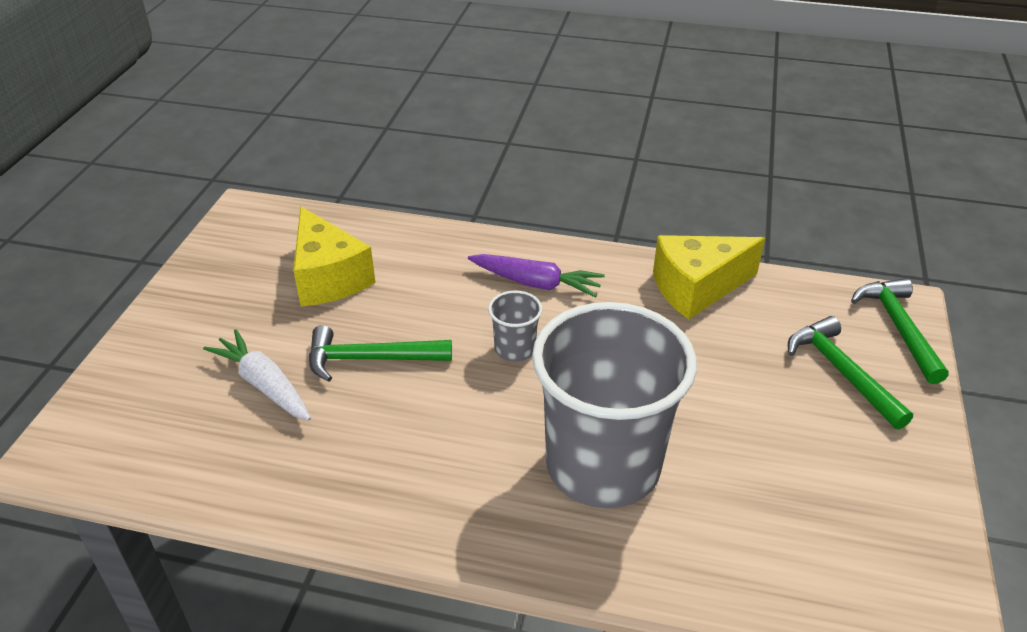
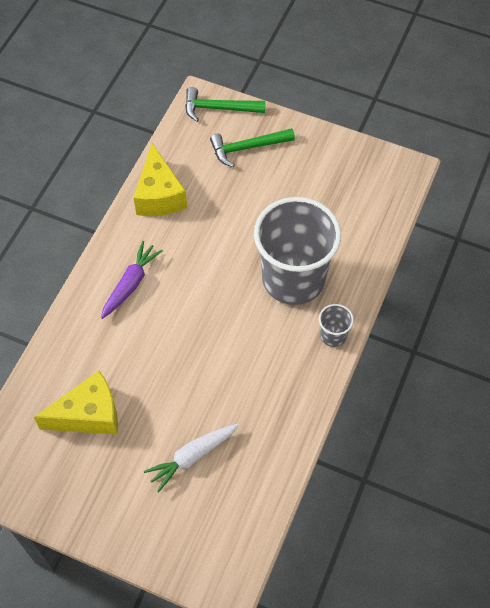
camera: 80 degrees left, 20 degrees up
(370, 359) = (182, 391): green hammer -> none
(515, 349) = (192, 306): grey cup -> grey cup (333, 335)

